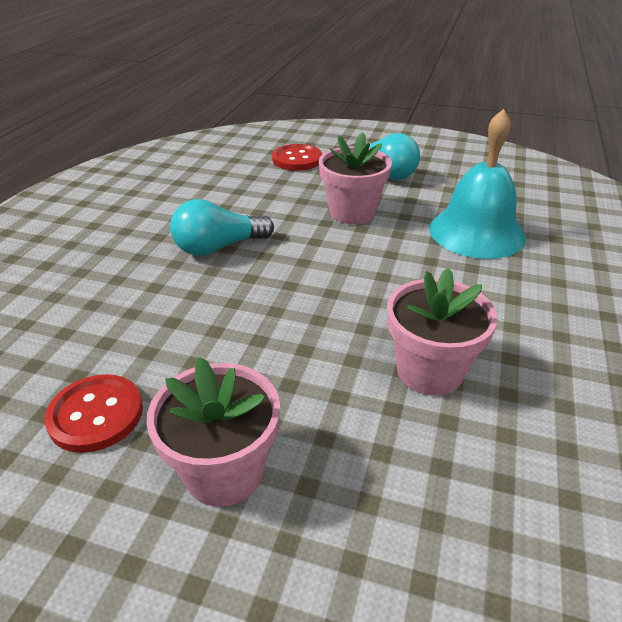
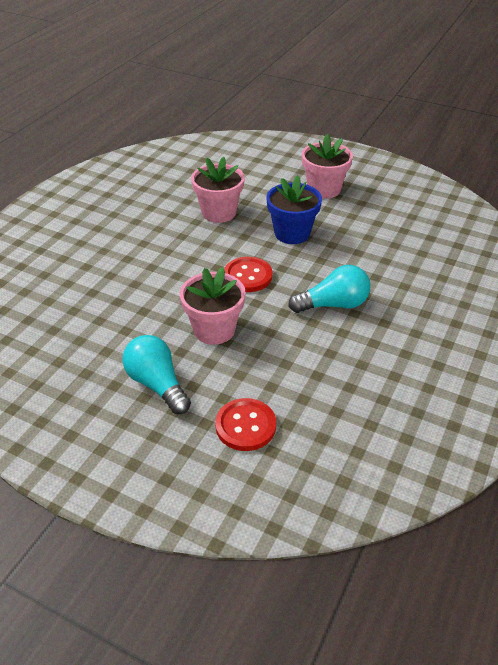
camera: 170 degrees left, 5 degrees up
(96, 415) = (386, 212): red button -> red button (248, 276)
(283, 342) = (292, 233): none -> blue flower pot
(476, 232) = (123, 295): turquoise bell -> none

